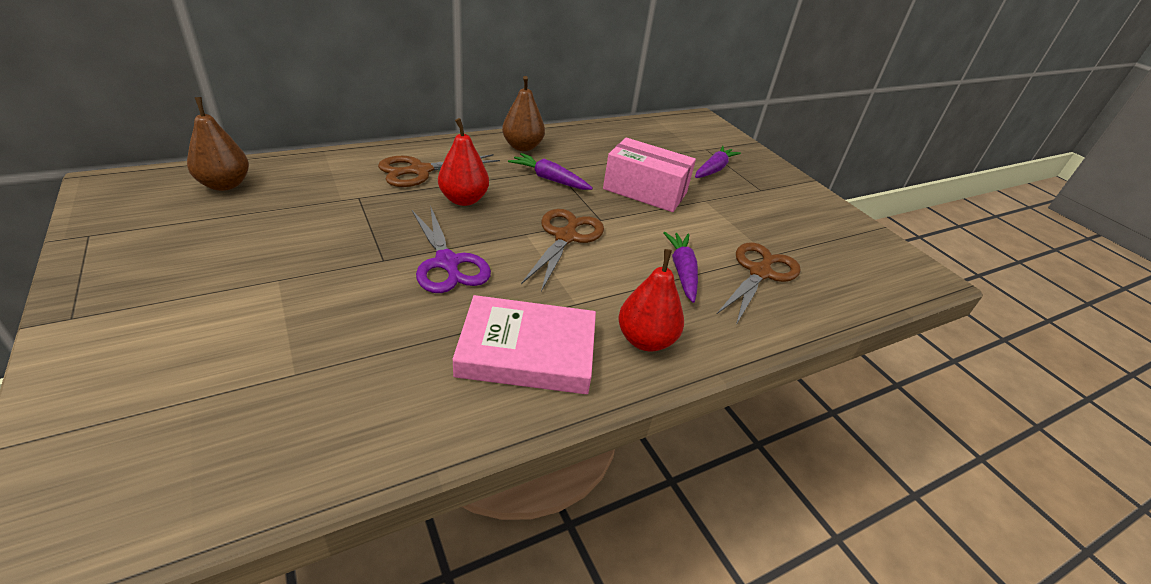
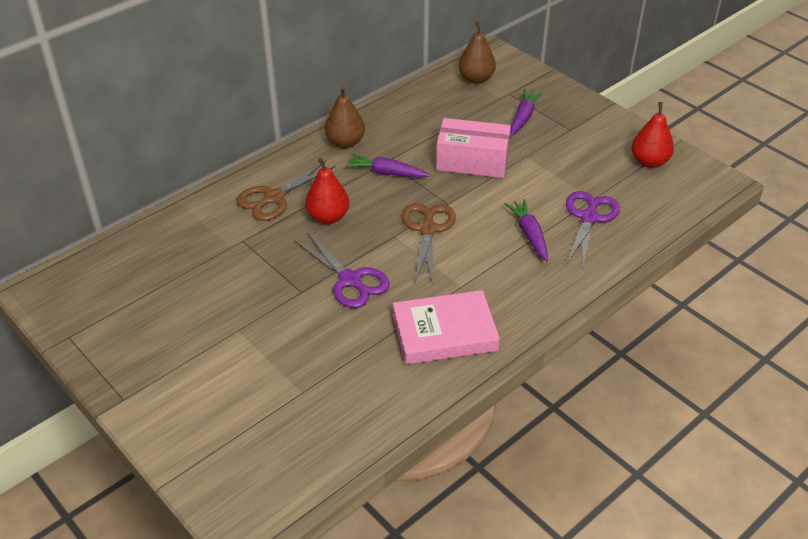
camera: 10 degrees left, 5 degrees up
(225, 184) = (127, 261): brown pear -> brown pear (476, 79)
(645, 340) = (522, 300): red pear -> red pear (649, 162)
(760, 273) = (589, 218): brown scissors -> purple scissors

